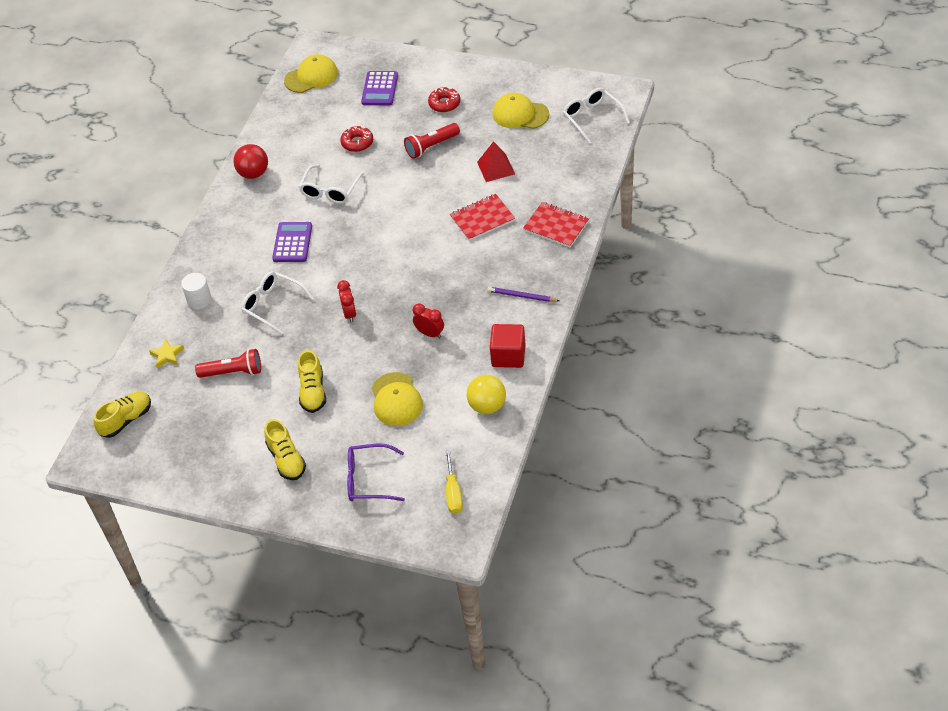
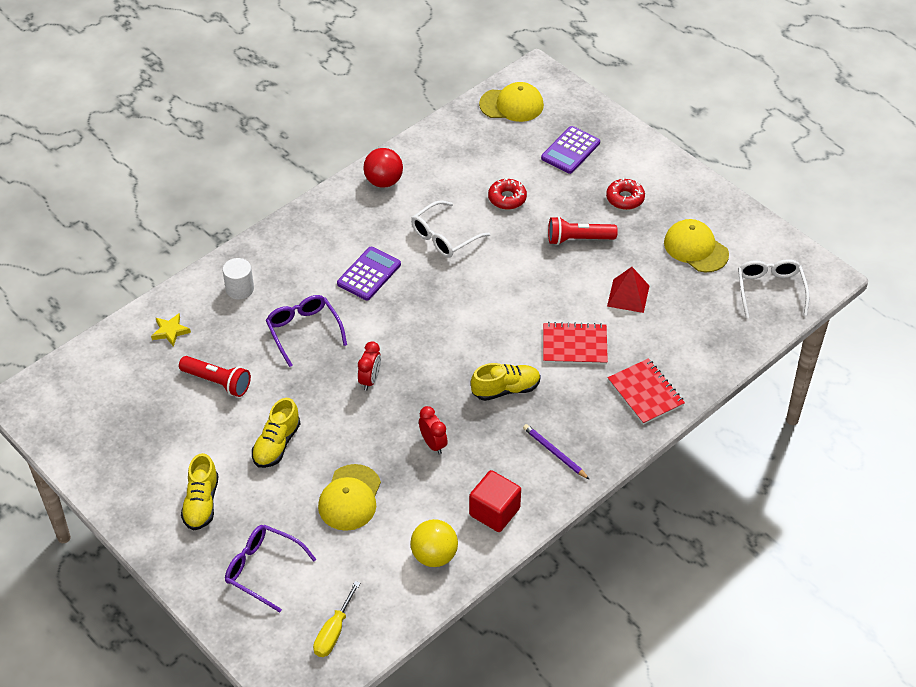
camera: 25 degrees right, 0 degrees up
(126, 420) = (87, 378): yellow shoe -> yellow shoe (506, 389)
(273, 305) = (304, 331): white glasses -> purple glasses

